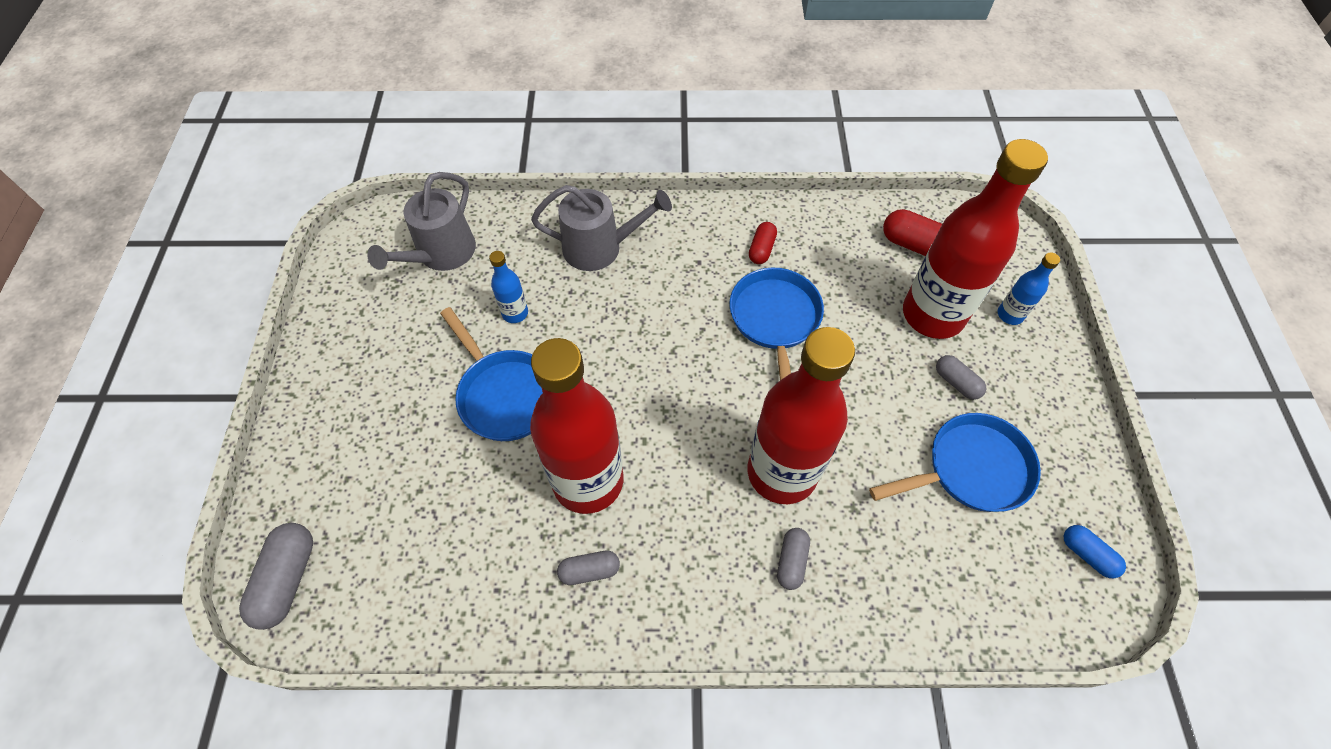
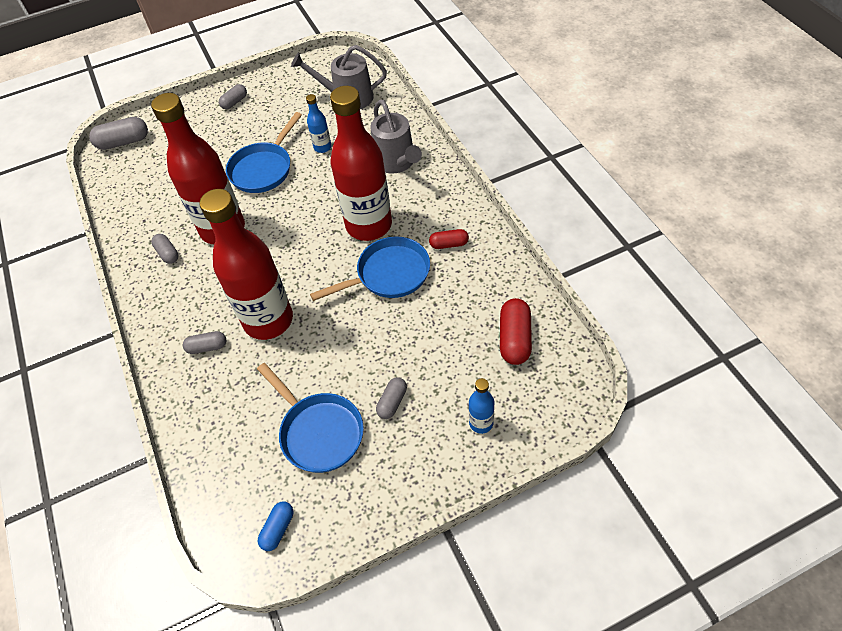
camera: 70 degrees right, 5 degrees down
(332, 389) = (234, 102): none -> grey capsule
(932, 315) = (449, 368): red bottle -> red bottle (369, 225)

